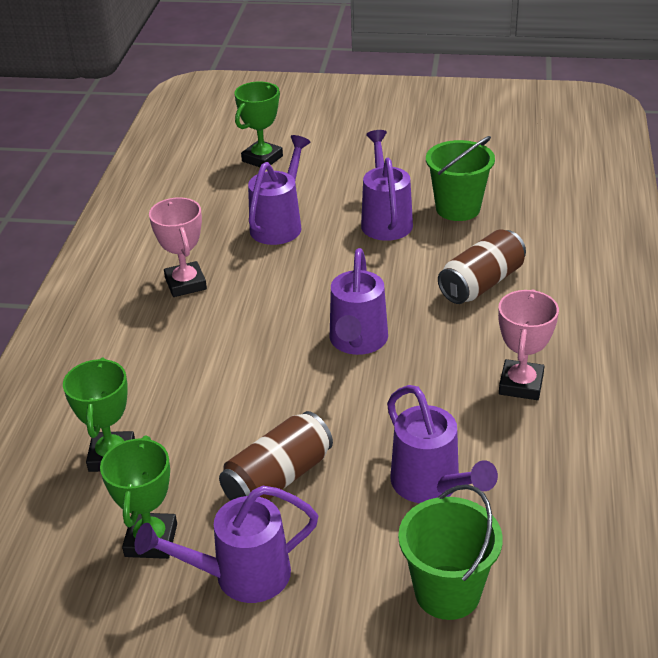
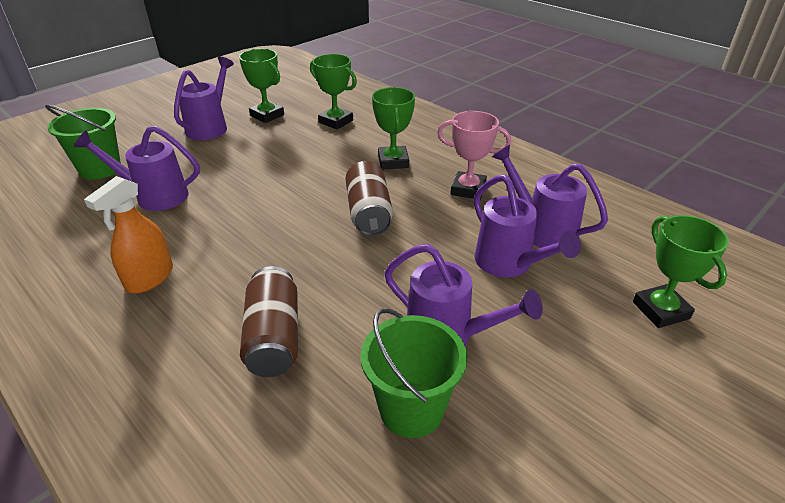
camera: 125 degrees right, 0 degrees up
(175, 353) = (393, 161): none -> green trophy
(278, 478) = (244, 155): brown can -> brown can (368, 213)
(357, 342) = (304, 230): purple watering can -> purple watering can (542, 229)
(521, 384) = (149, 278): pink trophy -> orange spray bottle

